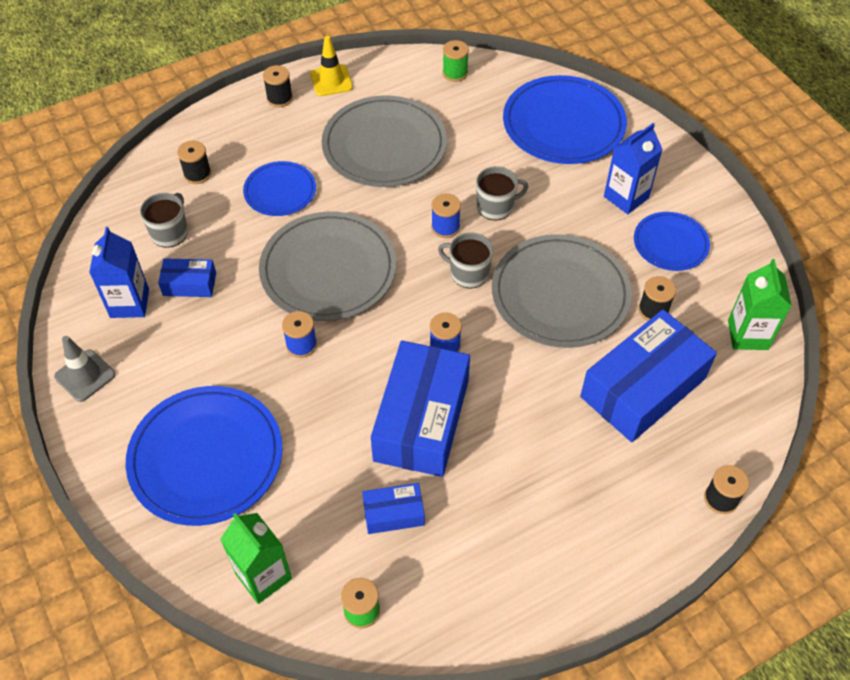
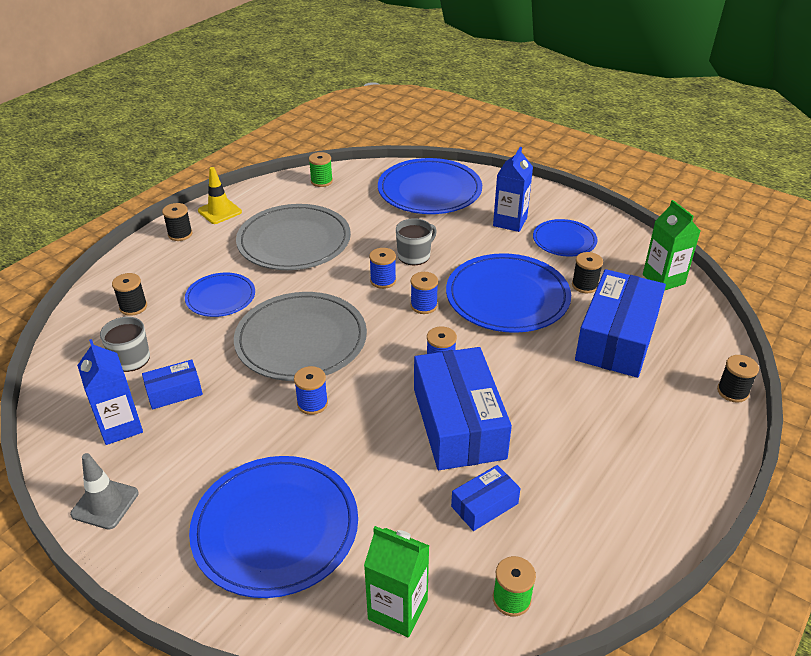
camera: 25 degrees left, 15 degrees down
(468, 273) = (424, 305): grey mug -> blue spool
(560, 294) = (507, 297): grey plate -> blue plate

